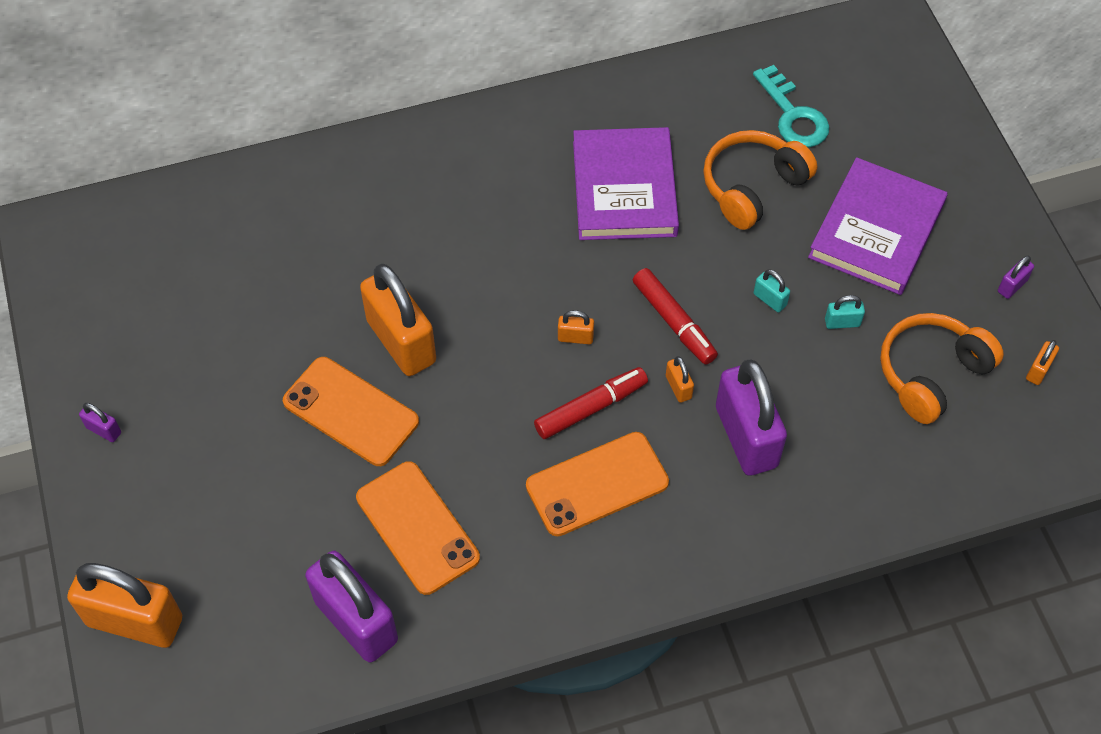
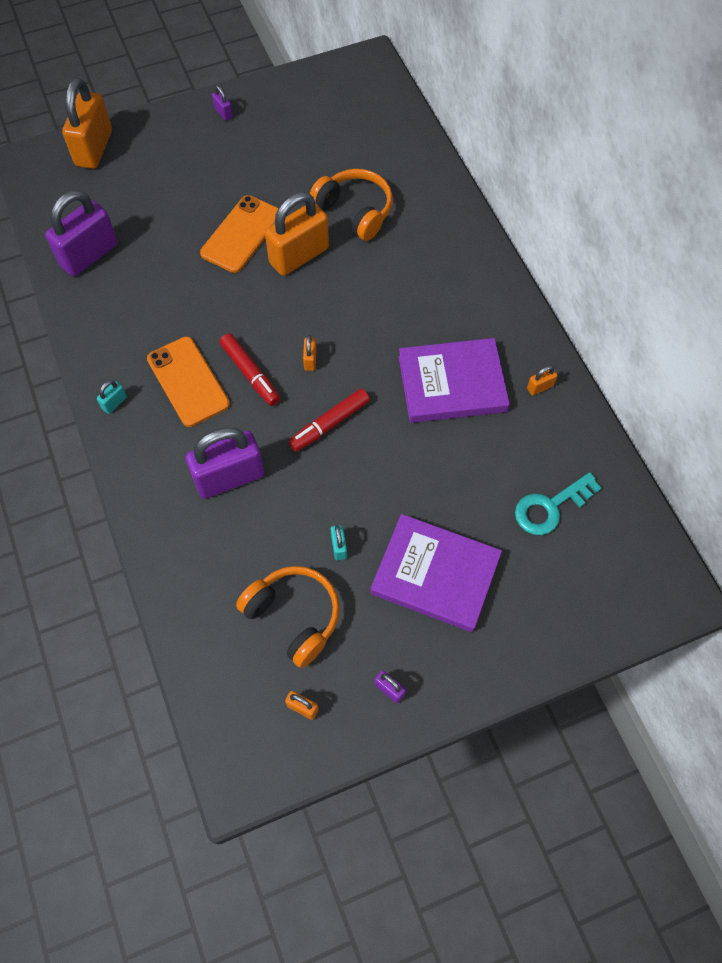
camera: 85 degrees right, 5 degrees up
(103, 430) = (223, 113): purple padlock -> purple padlock turned 60 degrees counterclockwise
(417, 528) = (154, 280): orange phone -> none
(678, 387) = (271, 430): orange padlock -> orange padlock (540, 387)
(752, 186) = (468, 476): orange headphones -> orange headphones (355, 211)
(769, 300) = (356, 492): turquoise padlock -> turquoise padlock (114, 403)

